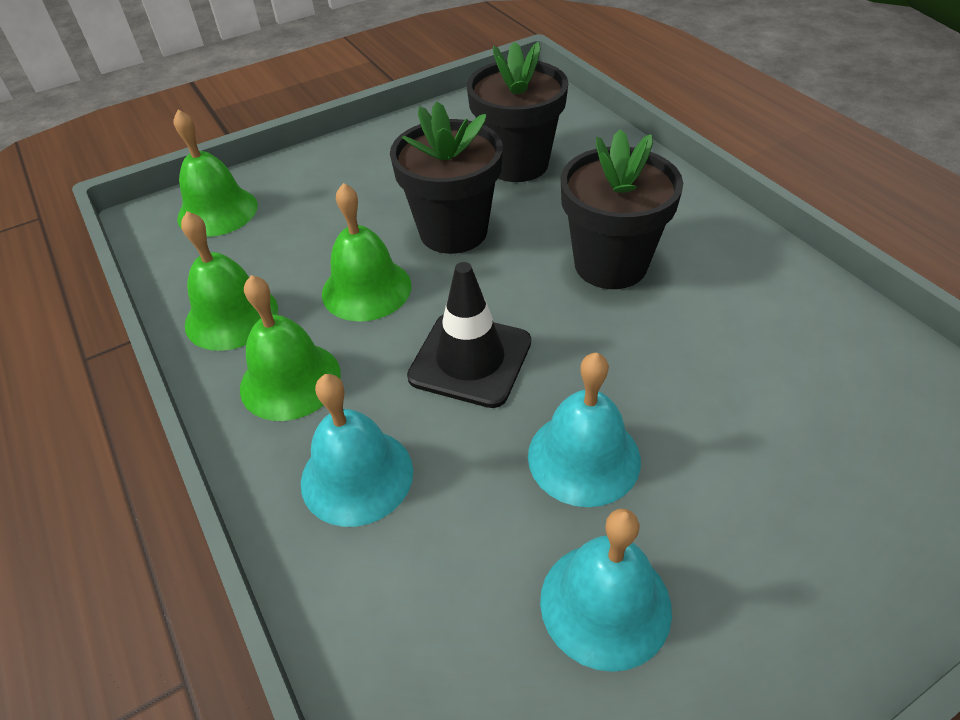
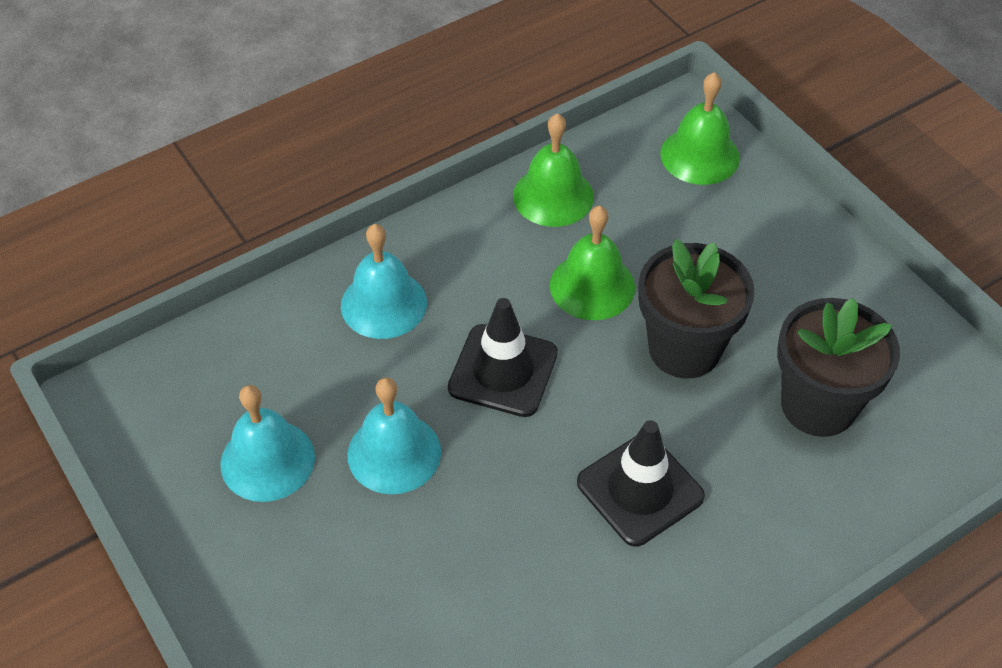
camera: 85 degrees right, 5 degrees up
(290, 380) = (479, 248): green bell -> none
(610, 264) = (640, 489): black flower pot -> black traffic cone

